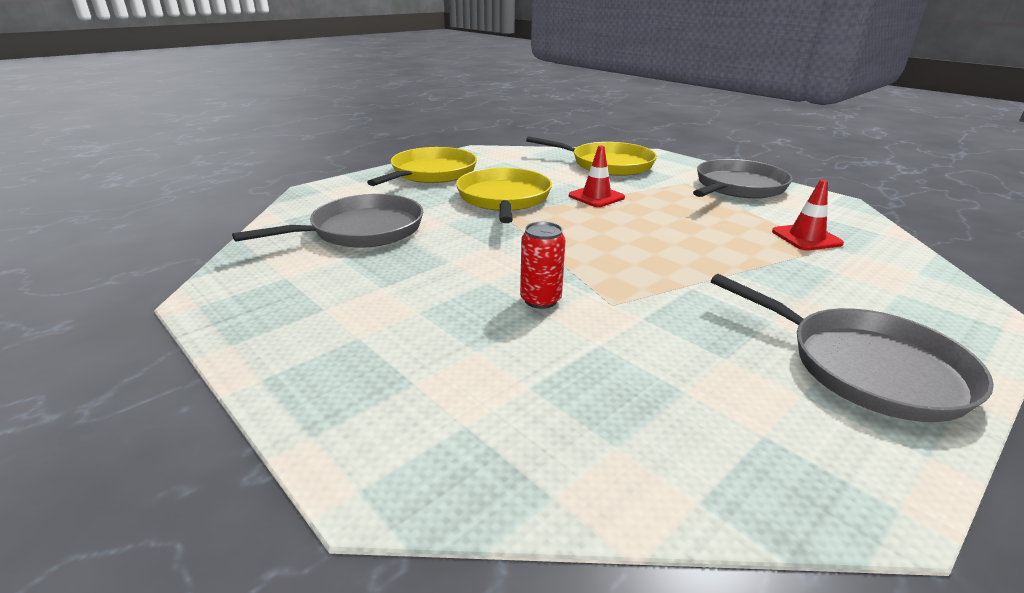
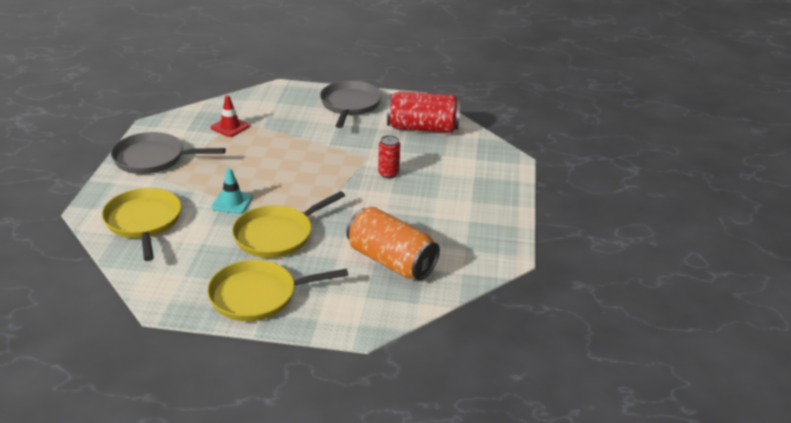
camera: 130 degrees left, 5 degrees up
(362, 230) = (391, 261): grey pan -> orange can
(596, 197) = (232, 202): red traffic cone -> turquoise traffic cone
(680, 419) = (422, 128): none -> red can

